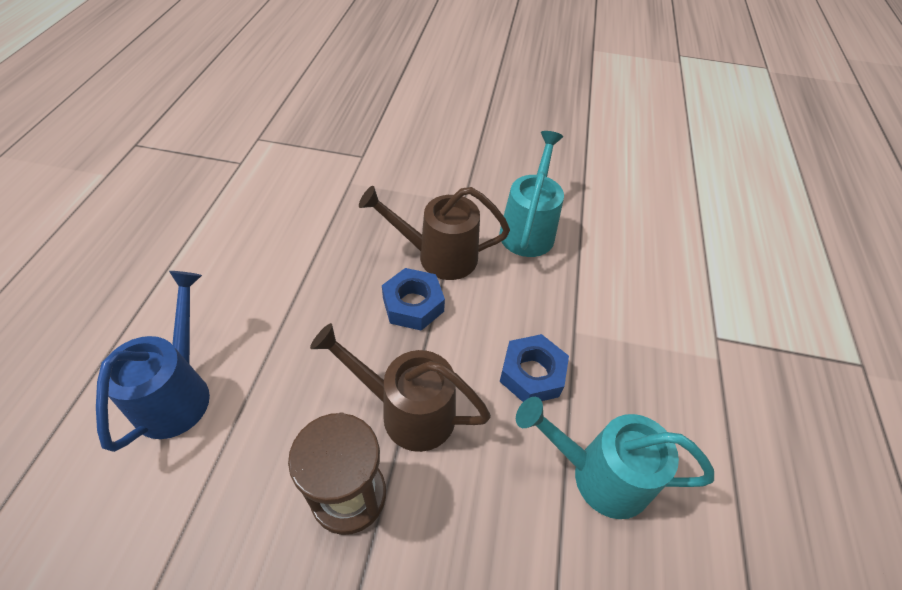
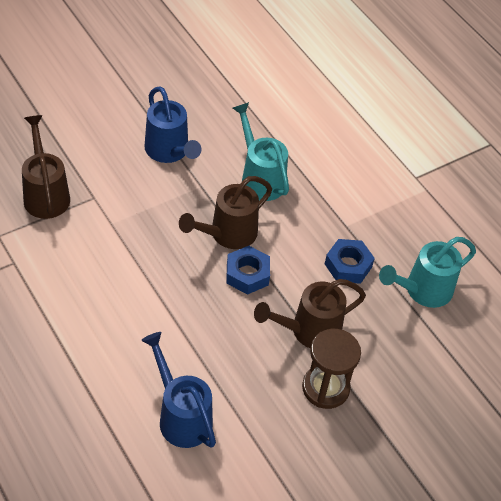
camera: 45 degrees left, 0 degrees up
(330, 132) = (45, 194): none -> brown watering can
(468, 160) = (169, 152): none -> blue watering can

